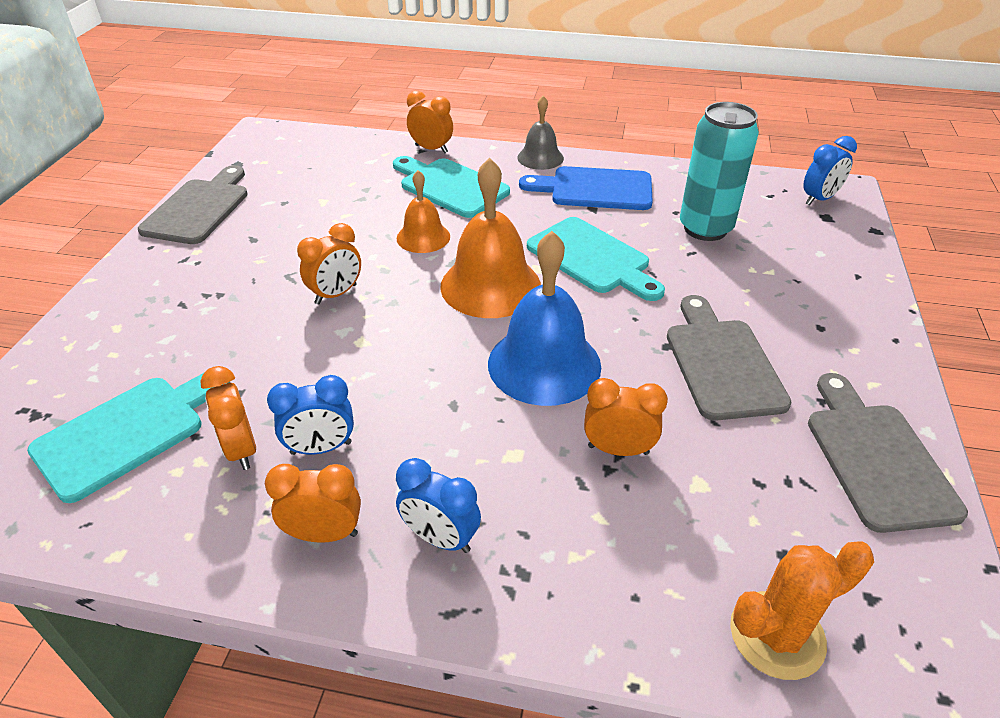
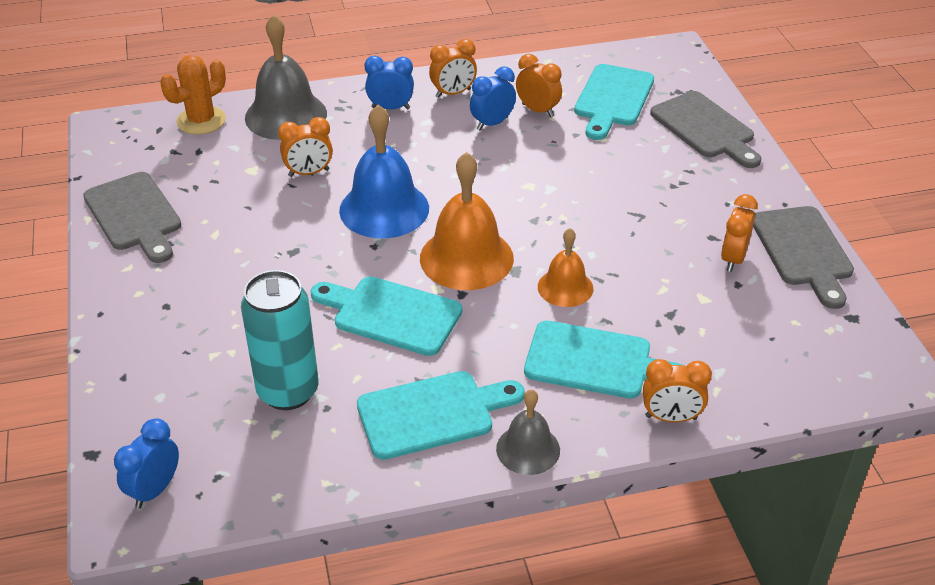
camera: 155 degrees right, 0 degrees up
(336, 294) = (585, 212): orange clock -> orange clock (733, 259)
(595, 189) = (432, 414): blue cutting board -> turquoise cutting board
(619, 588) = (286, 115): none -> grey bell
(722, 363) = (248, 249): grey cutting board -> grey cutting board (705, 128)

